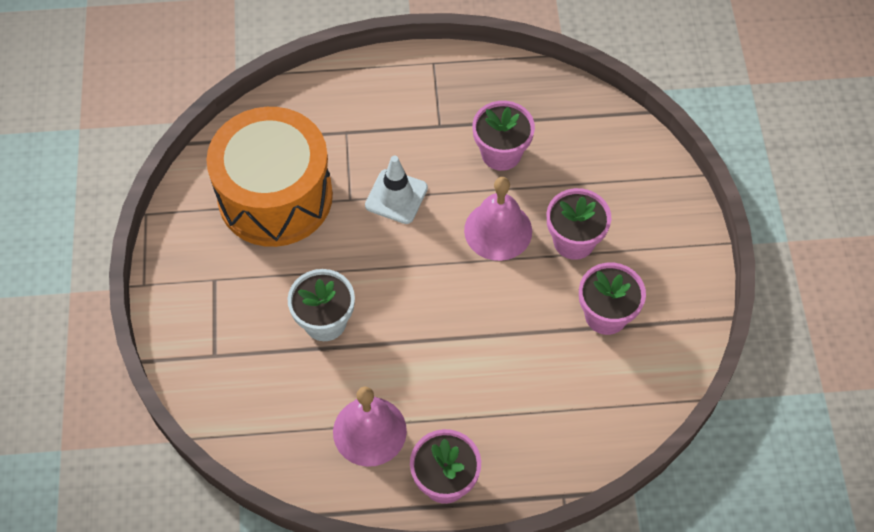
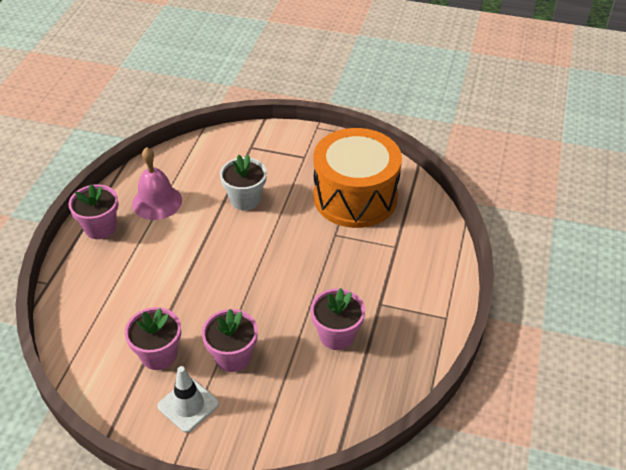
camera: 110 degrees right, 15 degrees down
(396, 197) = (325, 260): white traffic cone -> white traffic cone (188, 405)
(498, 230) = (267, 311): pink bell -> none

